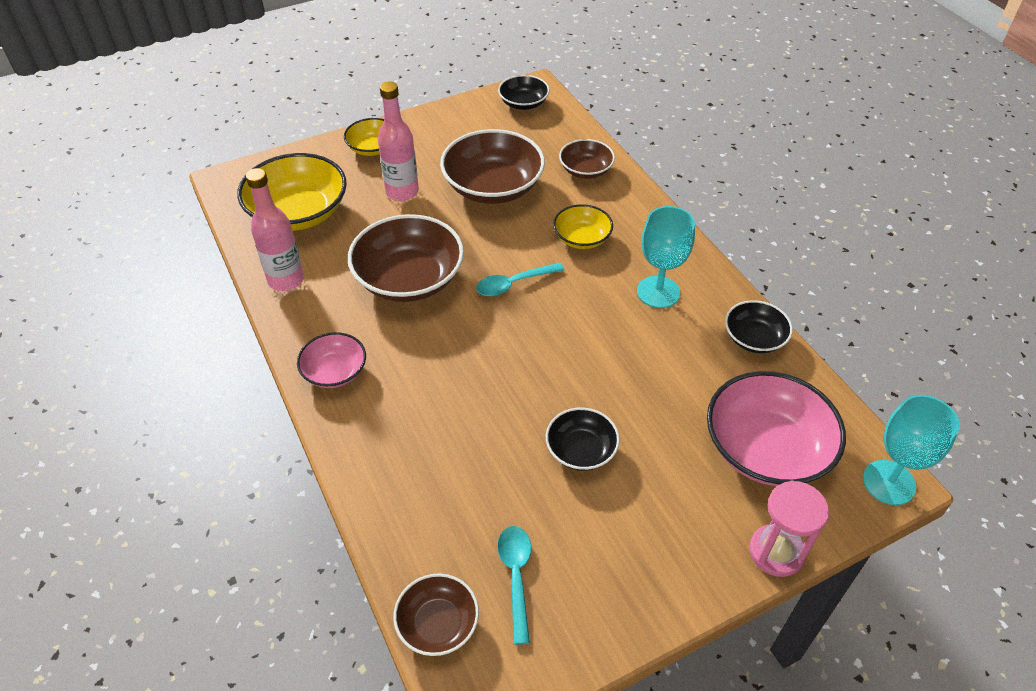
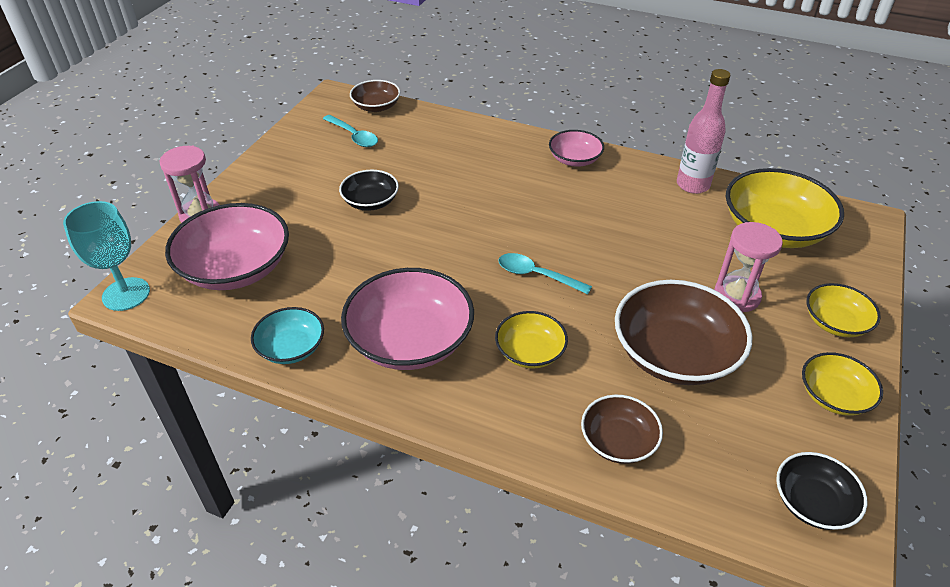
camera: 140 degrees right, 5 degrees down
(402, 192) = (736, 296): pink bottle -> pink hourglass
(409, 278) = (617, 233): brown bowl -> none
(440, 124) = (834, 396): none -> yellow bowl
(514, 283) = (537, 275): turquoise spoon -> turquoise spoon turned 90 degrees counterclockwise
(658, 292) = (410, 340): turquoise goblet -> pink bowl
(754, 338) = (291, 348): black bowl -> turquoise bowl

